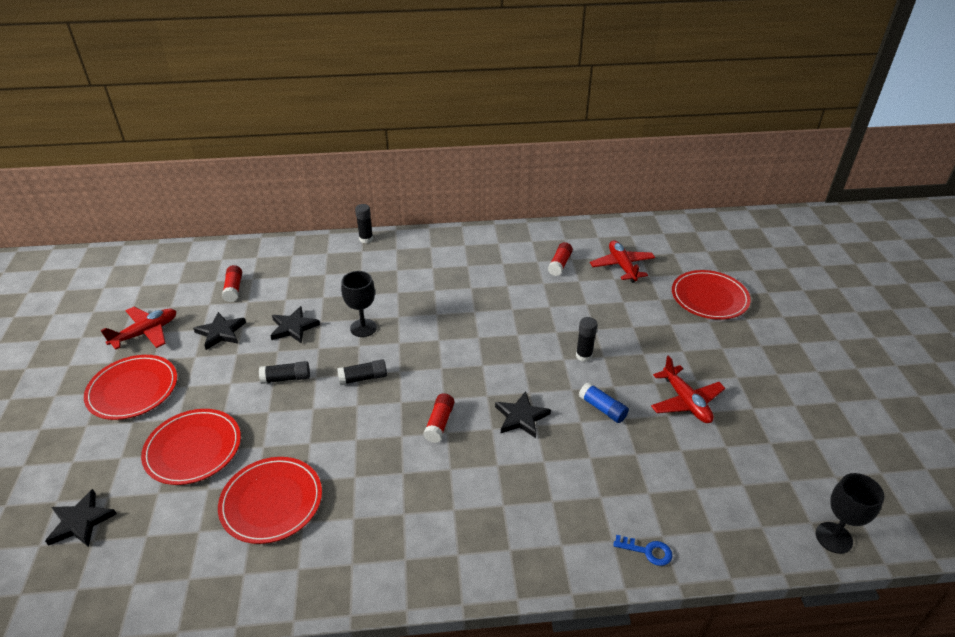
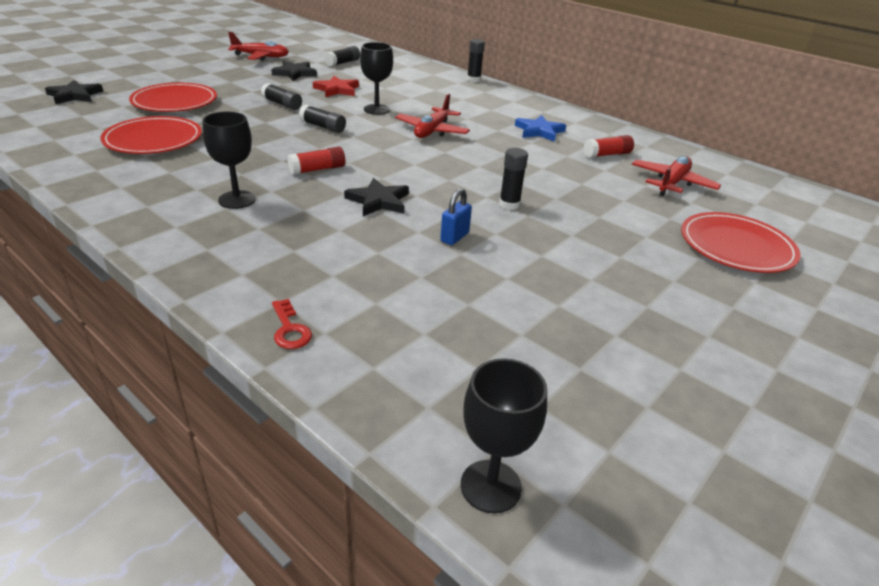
camera: 45 degrees right, 5 degrees down
(133, 389) = (205, 70): red plate -> none
(234, 289) = (343, 63): red glue stick -> black glue stick
(293, 327) = (337, 90): black star -> red star
(446, 496) = (237, 200): none -> black goblet
(494, 269) = (539, 131): none -> blue star
(602, 408) = (454, 237): blue glue stick -> blue padlock
(647, 551) = (289, 329): blue key -> red key
(686, 401) = (546, 283): red plane -> red plane (432, 131)

